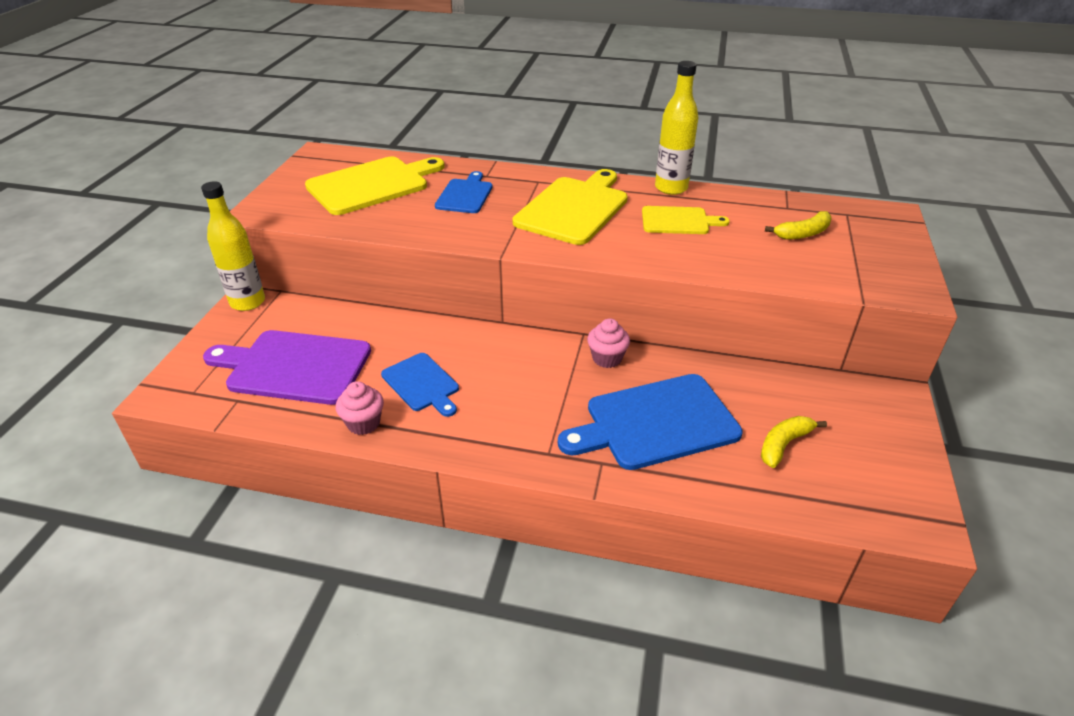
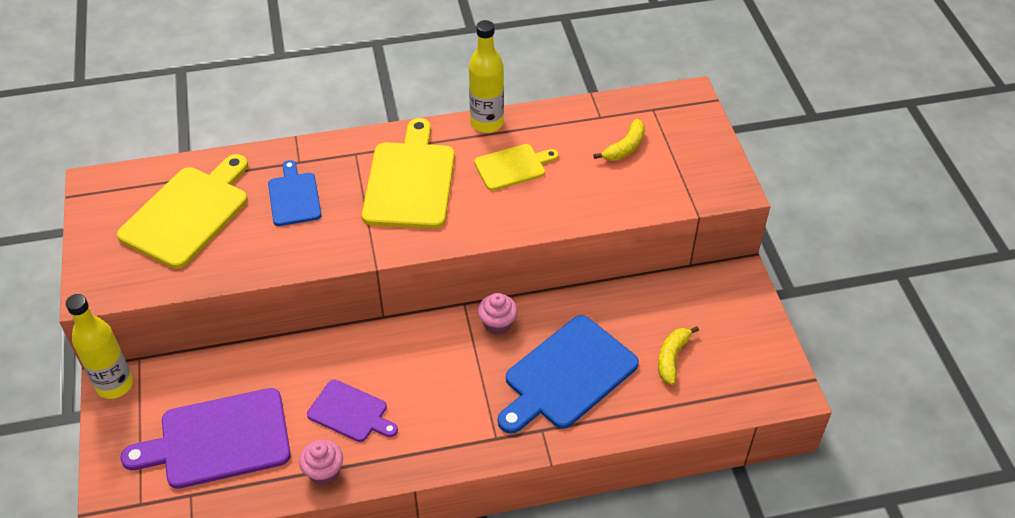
camera: 25 degrees left, 10 degrees up
(422, 384) = (350, 412): blue cutting board -> purple cutting board

